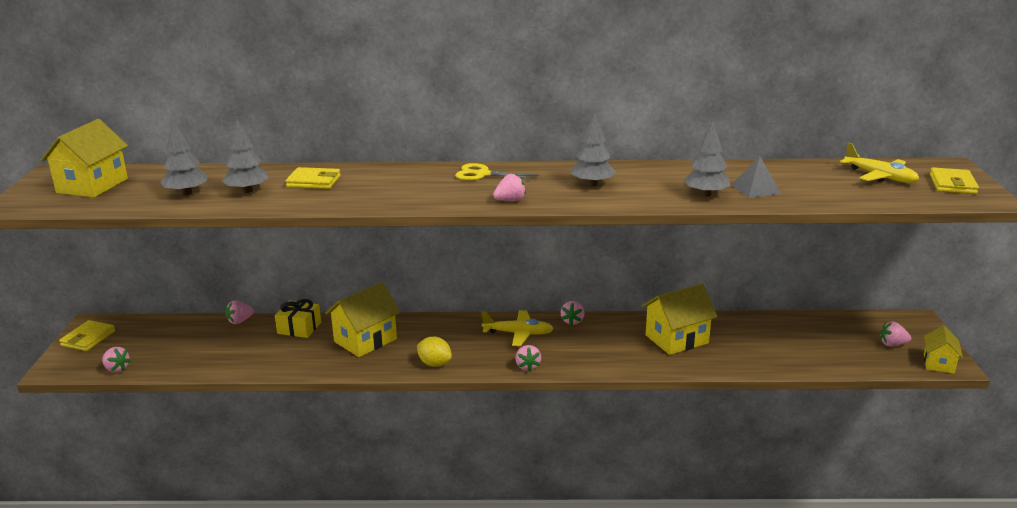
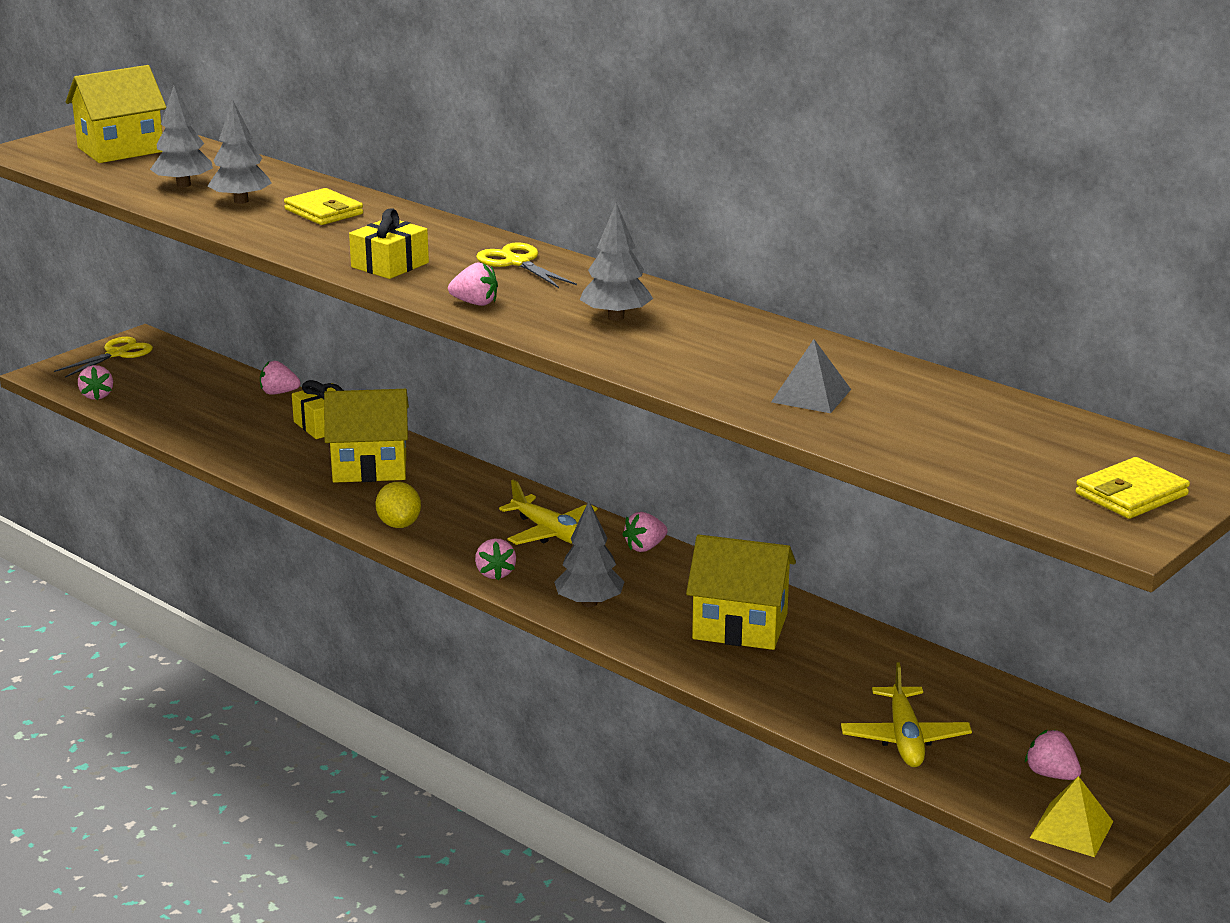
camera: 40 degrees right, 0 degrees up
(88, 338) = (117, 354): yellow wallet -> yellow scissors
(419, 197) = (390, 265): none -> yellow gift
(527, 366) = (495, 573): pink strawberry -> pink strawberry turned 45 degrees counterclockwise
(706, 194) = (725, 378): grey tree -> grey tree (589, 603)
(880, 177) = (1043, 445): yellow plane -> yellow plane (904, 738)
(938, 363) = (1071, 829): yellow house -> yellow pyramid

